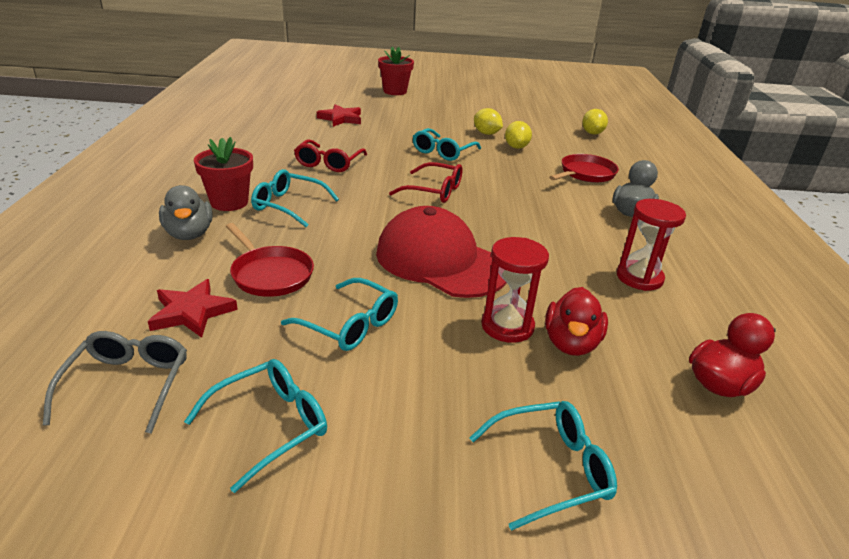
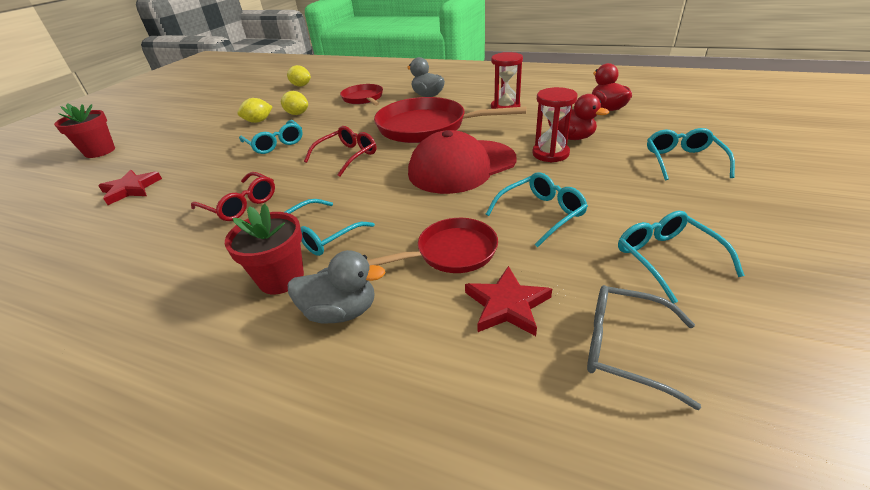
camera: 65 degrees left, 5 degrees up
(532, 226) = (427, 127): none -> red pan

